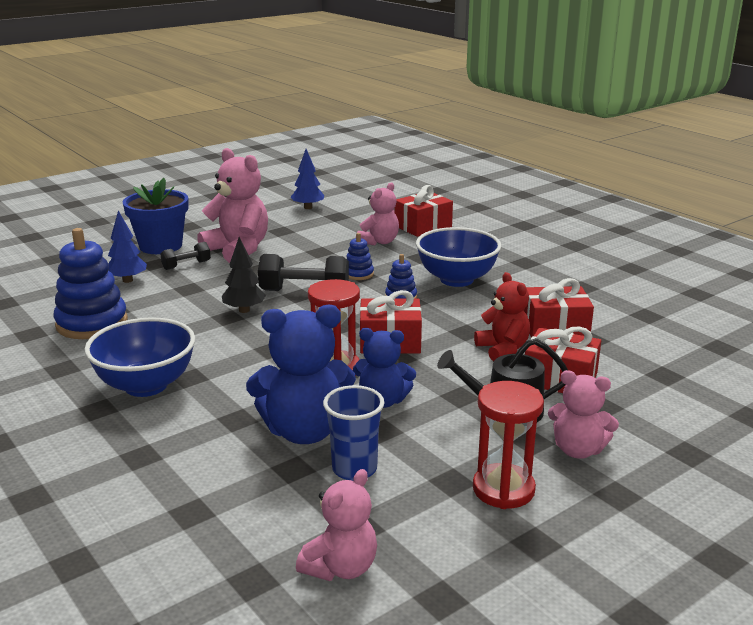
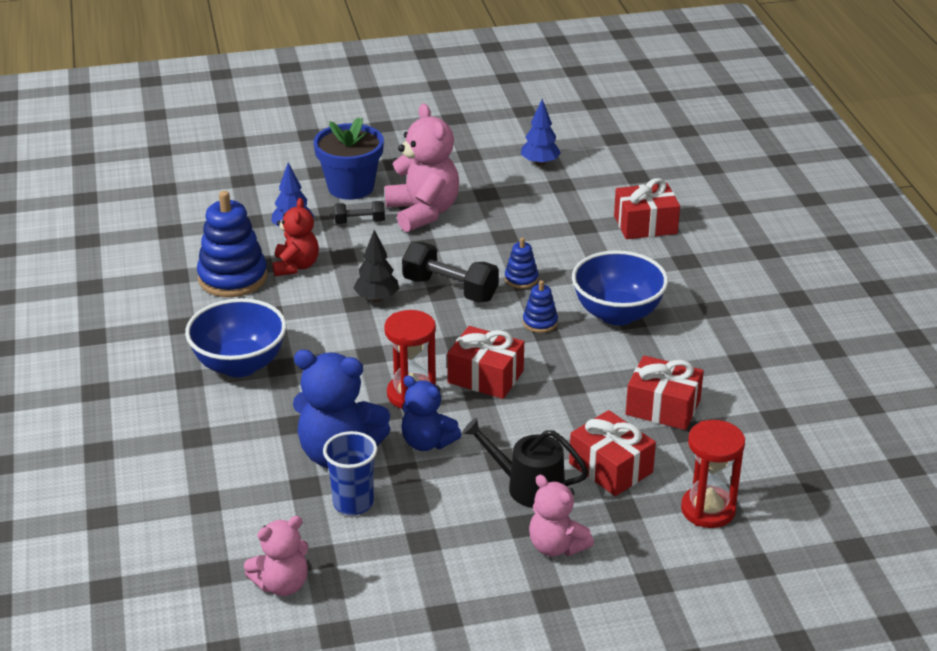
camera: 25 degrees right, 10 degrees up
(379, 242) = (578, 237): pink teddy bear -> none
(503, 349) = (586, 417): red teddy bear -> red teddy bear (296, 266)
(503, 489) = (459, 562): red hourglass -> red hourglass (708, 510)

